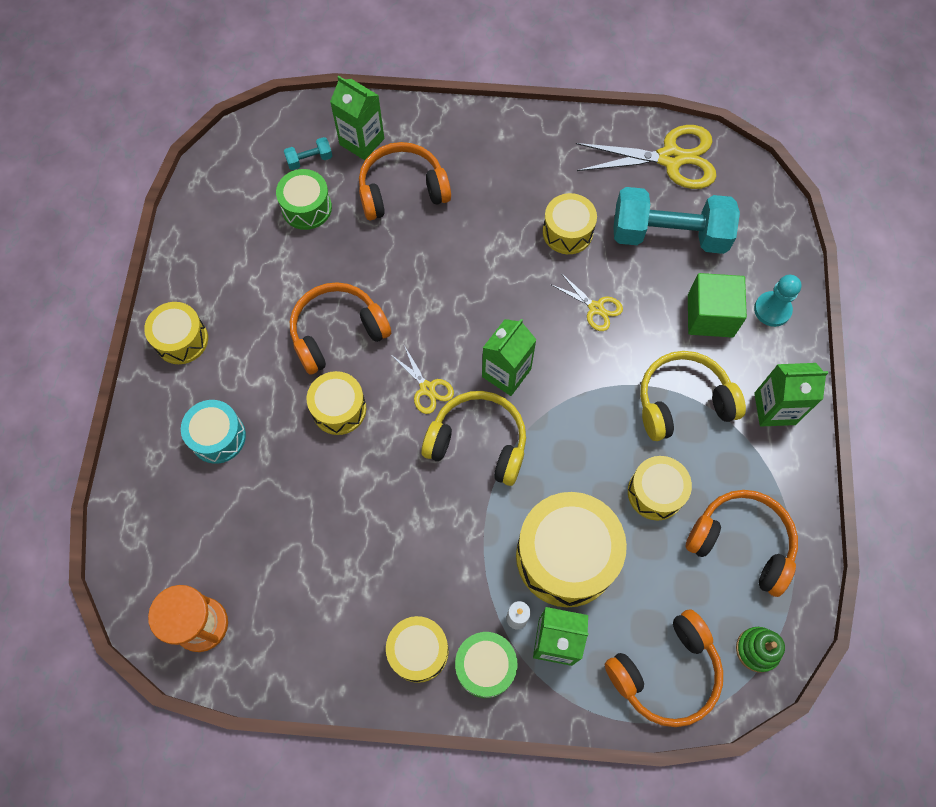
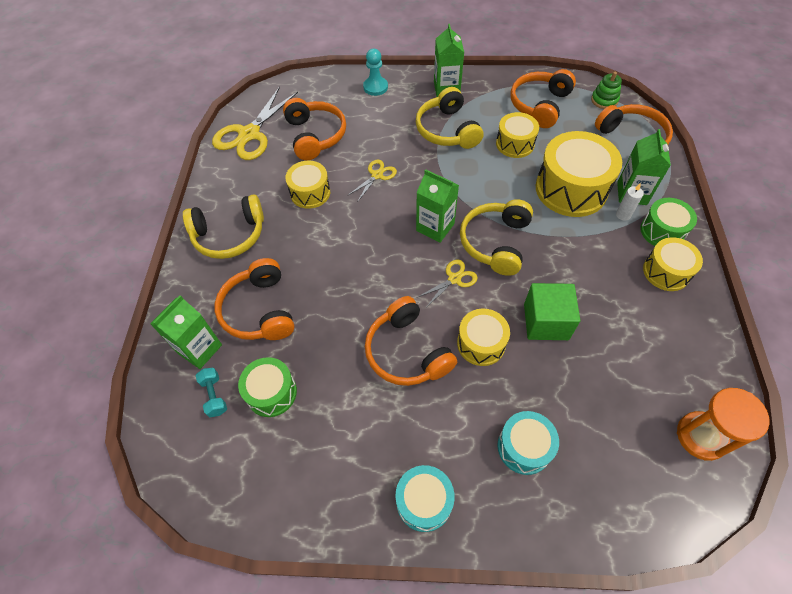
camera: 90 degrees left, 10 degrees down
(181, 340) = (424, 501): yellow drum -> turquoise drum
(505, 153) = (229, 235): none -> yellow headphones
(669, 235) = (315, 136): turquoise dumbbell -> orange headphones
(670, 158) = (249, 134): yellow scissors -> yellow scissors turned 150 degrees counterclockwise
(710, 316) = (381, 116): green cube -> green cube (546, 322)

